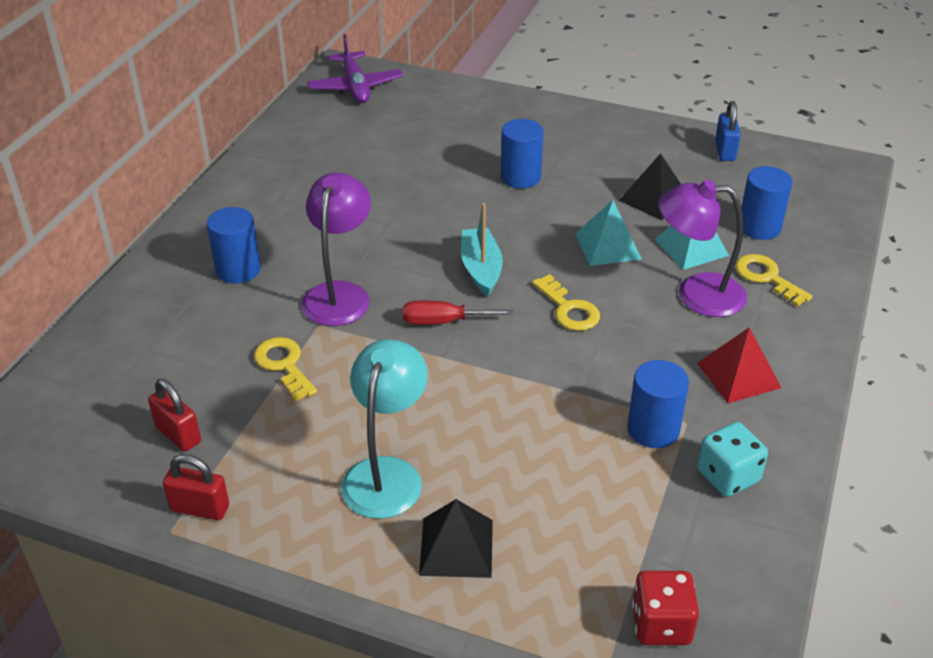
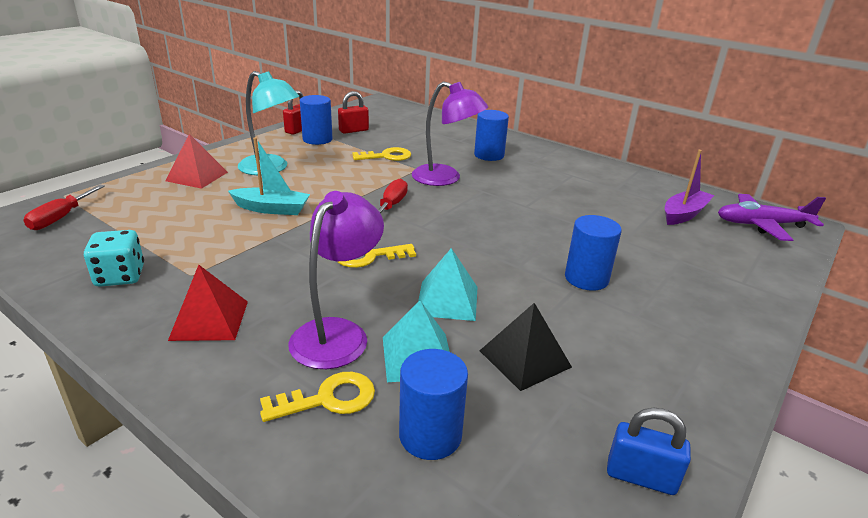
camera: 105 degrees right, 10 degrees down
(354, 126) = (684, 214): none -> purple boat
(456, 547) = (197, 176): black pyramid -> red pyramid
(481, 269) = (446, 230): turquoise boat -> turquoise boat (272, 209)
(653, 429) = (202, 258): blue cylinder -> blue cylinder (317, 139)
(661, 624) = (61, 218): red dice -> red screwdriver

